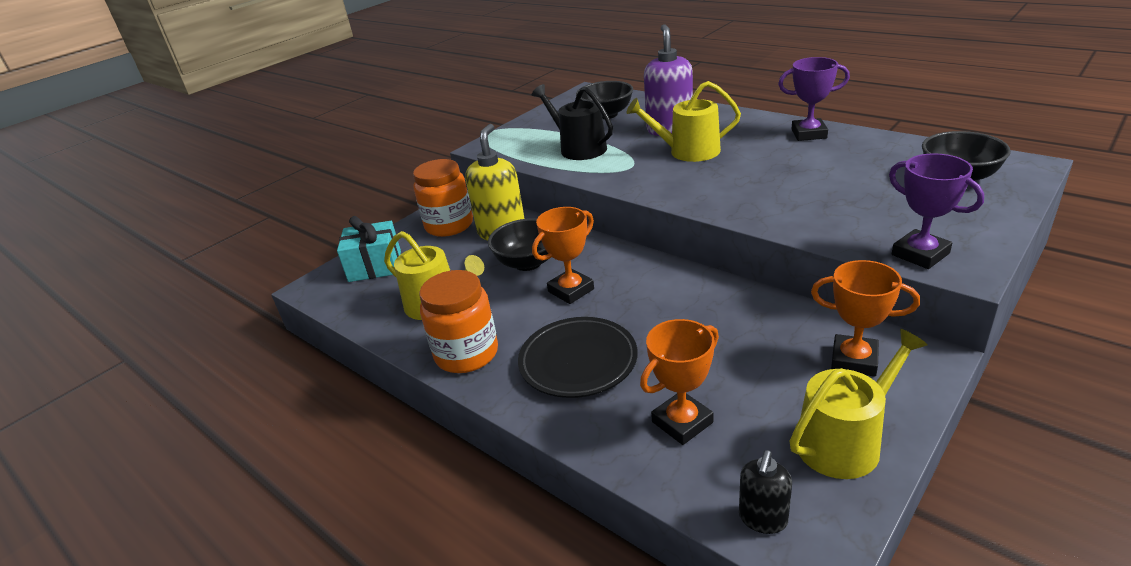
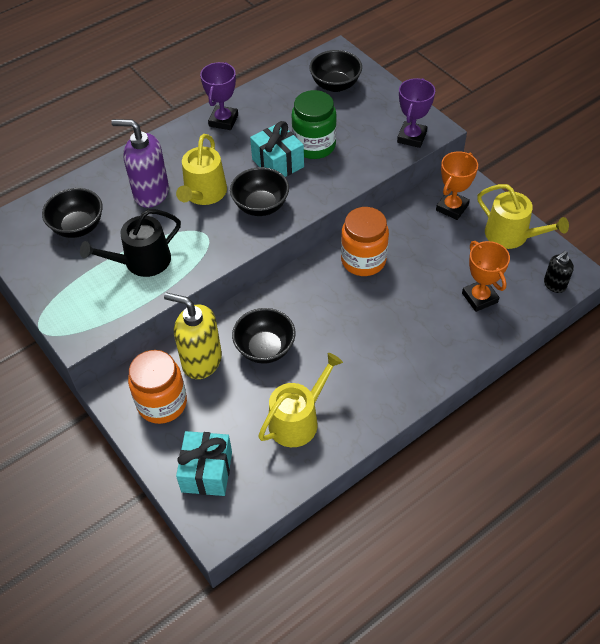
camera: 80 degrees left, 20 degrees up
(466, 354) = (373, 404): orange jar -> orange jar (363, 260)
(571, 290) = (320, 326): orange trophy -> none
(578, 361) = (407, 337): black plate -> none
(693, 183) = (261, 206): none -> black bowl
(762, 519) = (554, 285): black soap dispenser -> black soap dispenser turned 105 degrees clockwise
(770, 176) = (278, 163): none -> turquoise gift
(823, 190) = (314, 146): none -> green jar
(845, 441) = (511, 235): yellow watering can -> yellow watering can turned 150 degrees clockwise
(920, 254) = (411, 137): purple trophy -> purple trophy turned 45 degrees counterclockwise

